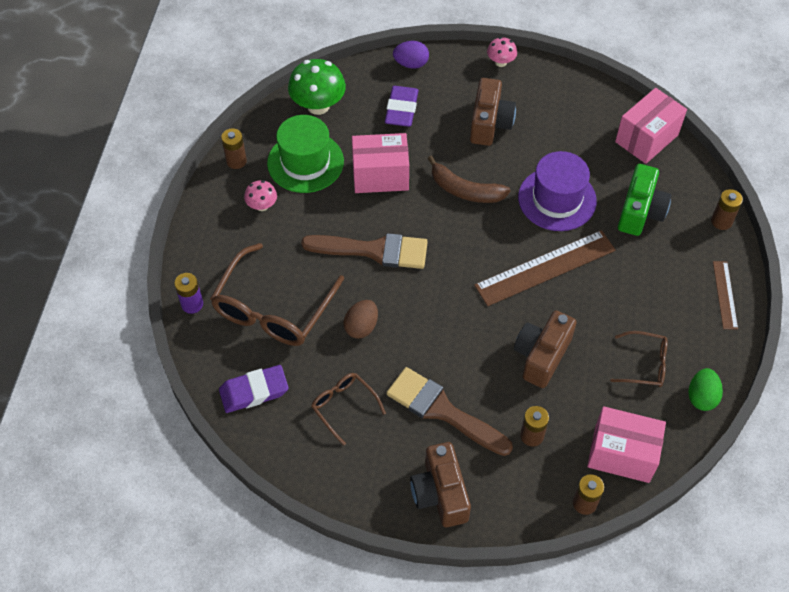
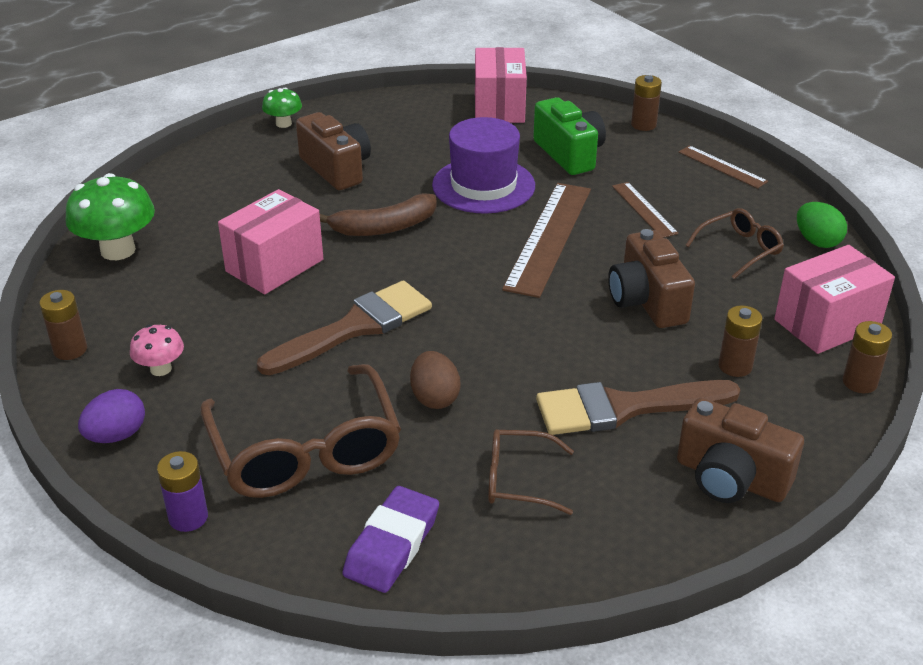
camera: 45 degrees left, 20 degrees down
(305, 162) = (166, 302): green hat -> none
(401, 109) = (225, 205): purple eraser -> none
(411, 64) = (186, 168): purple egg -> purple egg (116, 435)
(500, 62) = (283, 123): pink mushroom -> green mushroom
(628, 290) = (644, 209): none -> brown ruler

